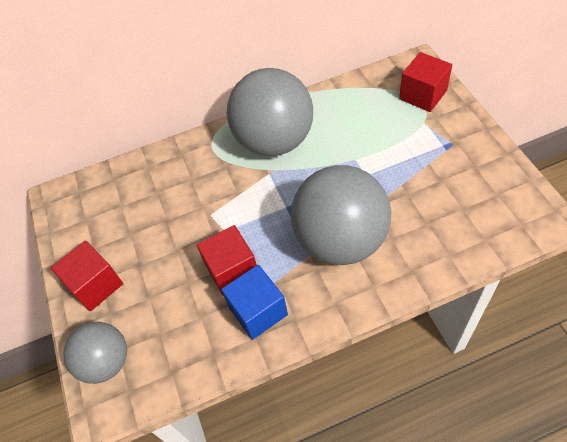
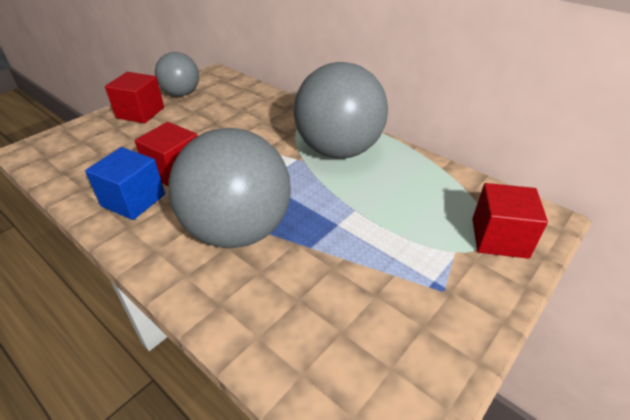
camera: 55 degrees right, 15 degrees down
(106, 362) = (70, 139): grey ball -> grey ball (181, 94)

